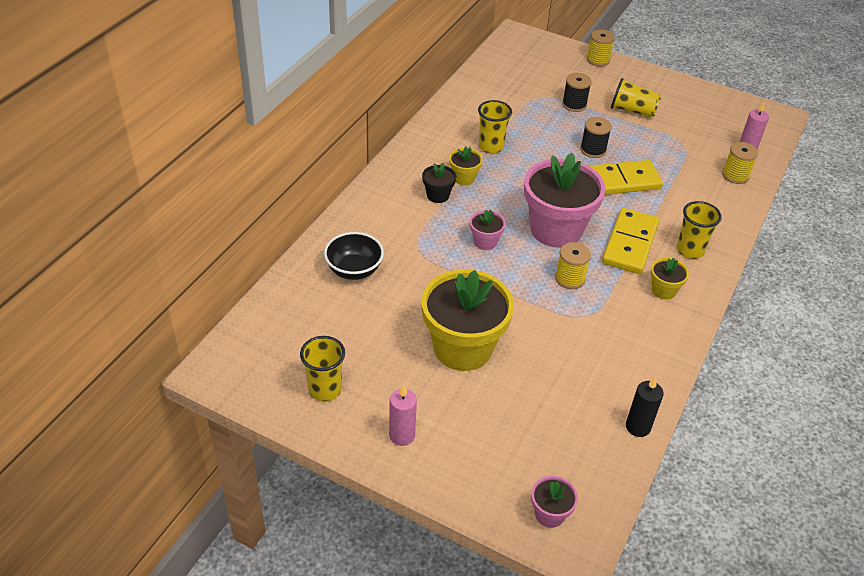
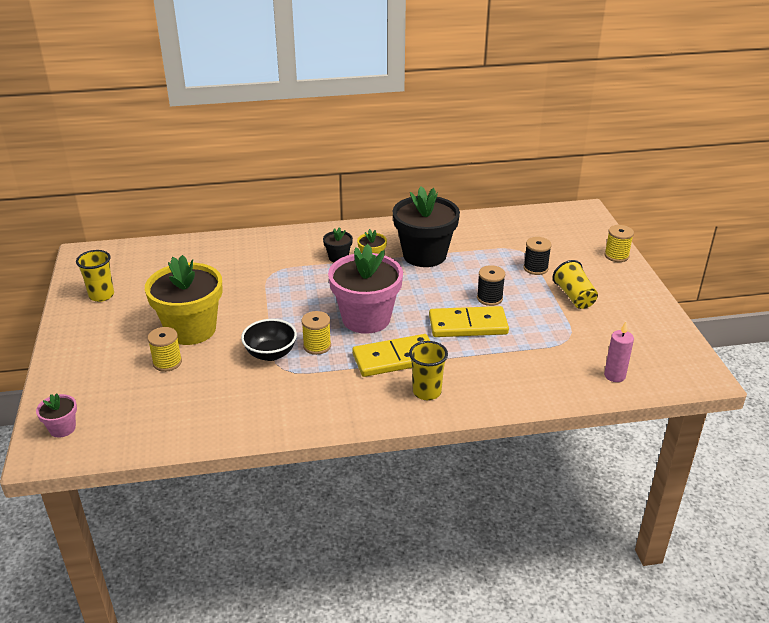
camera: 55 degrees right, 10 degrees down
(354, 270) = (222, 259): black bowl -> black bowl (270, 354)
(402, 435) = (86, 339): pink candle -> none
(485, 242) = (312, 295): pink flower pot -> none
(491, 147) = (424, 255): yellow cup -> black flower pot
(620, 181) = (468, 325): yellow domino -> yellow domino turned 45 degrees counterclockwise
(638, 427) = (185, 438): black candle -> none
(663, 290) = (358, 396): yellow flower pot -> none
(735, 175) = (568, 381): yellow spool -> yellow spool (167, 362)

